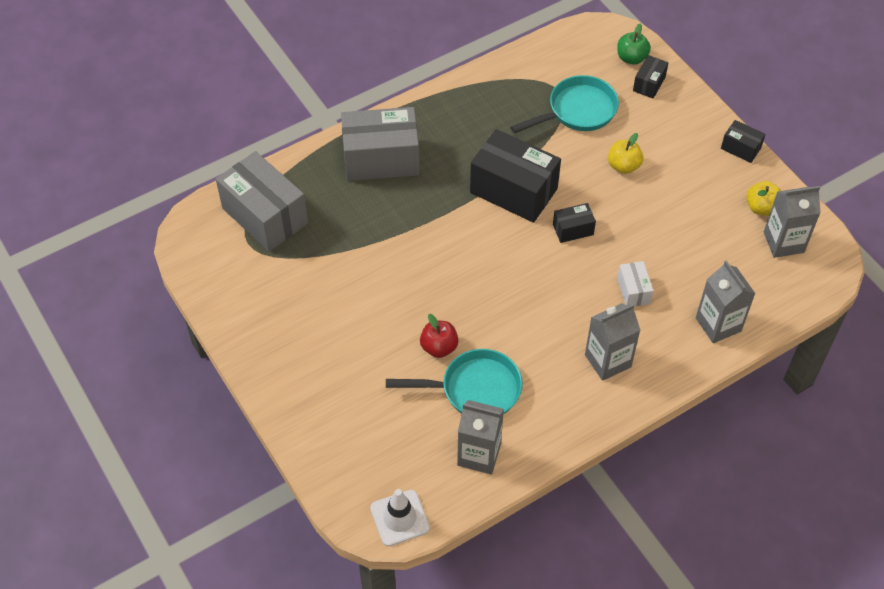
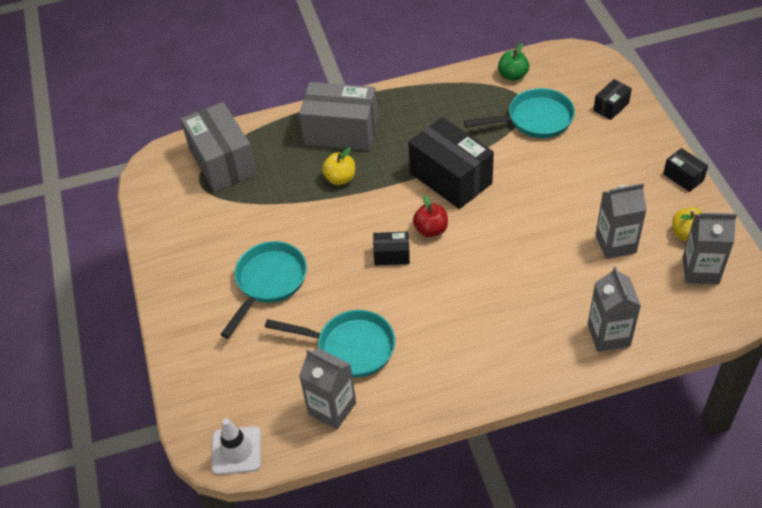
camera: 20 degrees right, 5 degrees down
(366, 339) = (268, 282): none -> turquoise pan
(439, 347) = (331, 302): red apple -> red apple (431, 230)
(573, 229) = (494, 222): black box -> black box (392, 255)
(608, 361) = (486, 347): grey carton -> grey carton (615, 244)
(623, 166) = (562, 174): yellow apple -> yellow apple (340, 178)
(631, 58) = (601, 82): green apple -> green apple (512, 75)
(633, 290) = (534, 287): white box -> none

